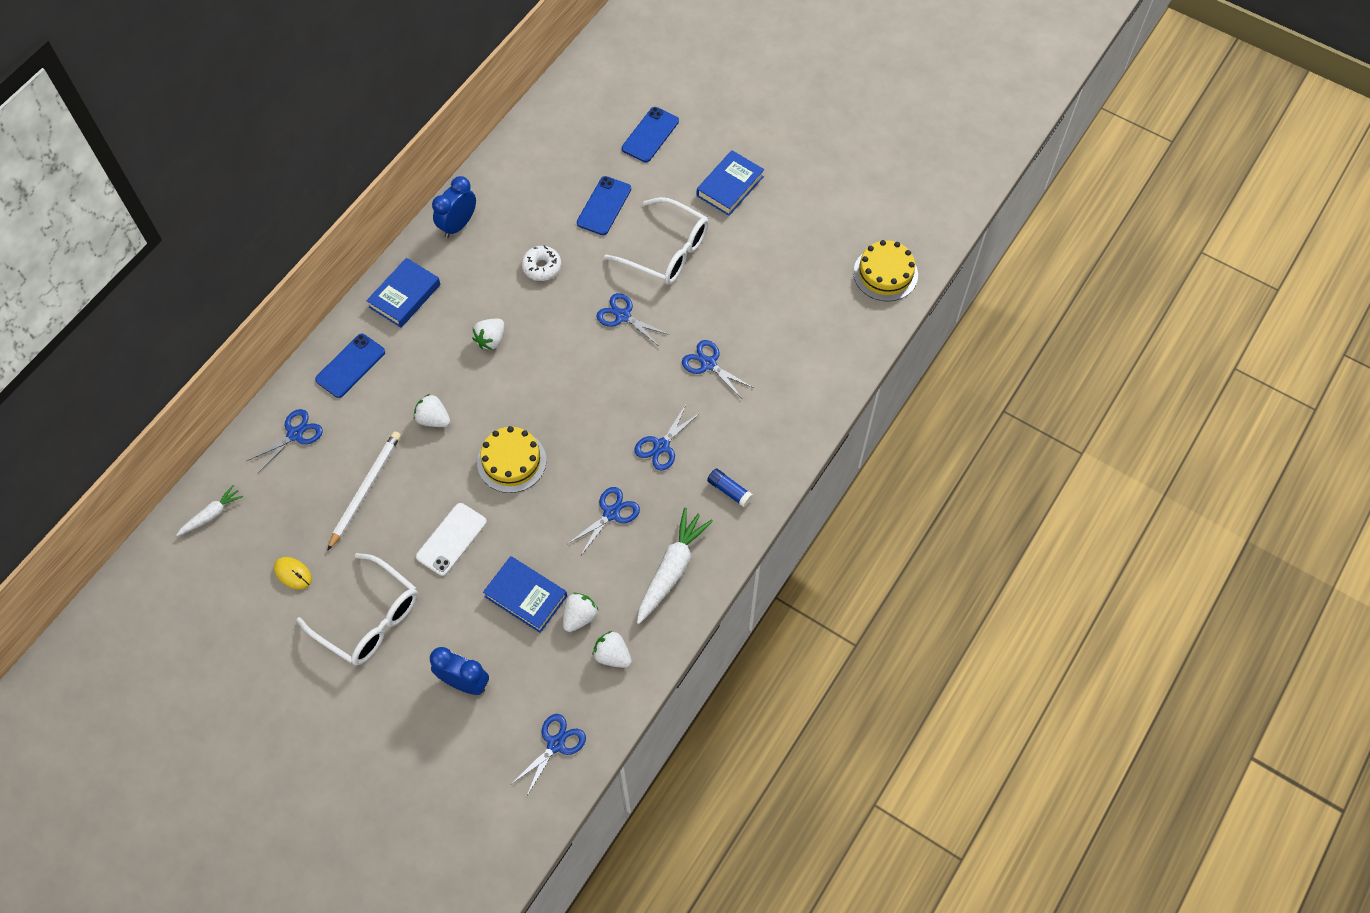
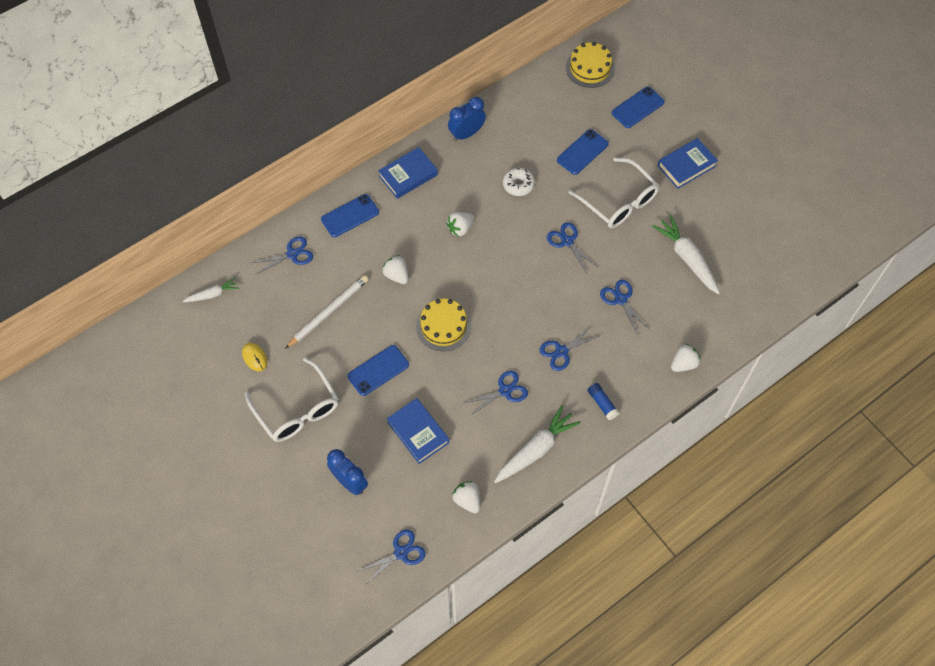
camera: 20 degrees right, 0 degrees up
(451, 539) = (378, 370): white phone -> blue phone
(579, 617) = (453, 462): white strawberry -> white strawberry (683, 364)
(767, 292) = (687, 258): none -> white carrot
(885, 273) = (787, 272): yellow cake -> yellow cake (590, 68)

